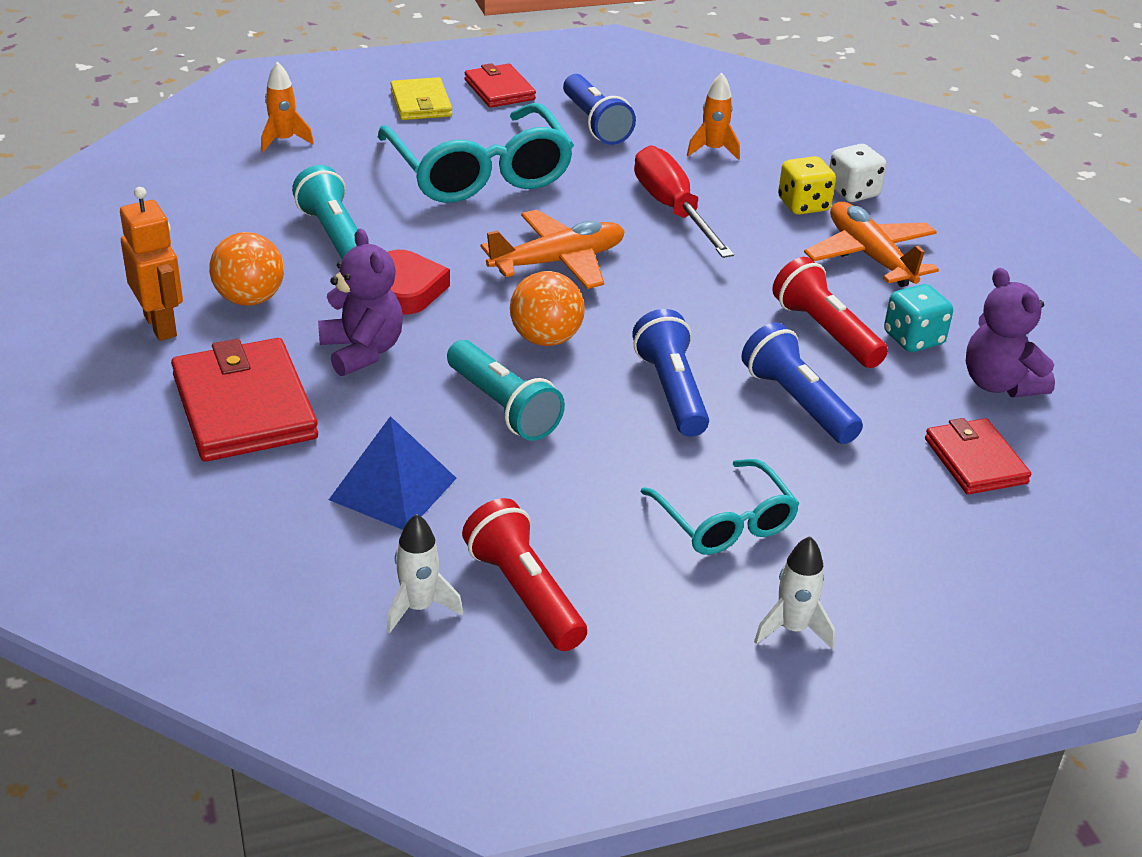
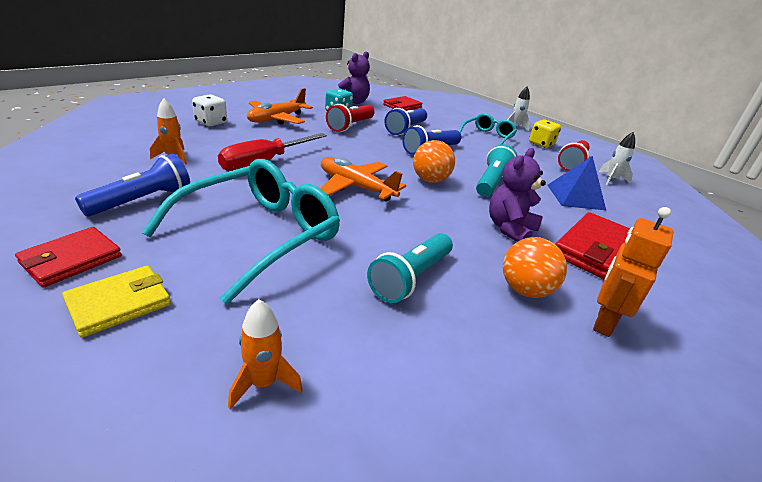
camera: 120 degrees left, 5 degrees down
(409, 289) = (437, 228): red heart -> none
(803, 205) = (234, 132): yellow dice -> yellow dice (541, 144)

